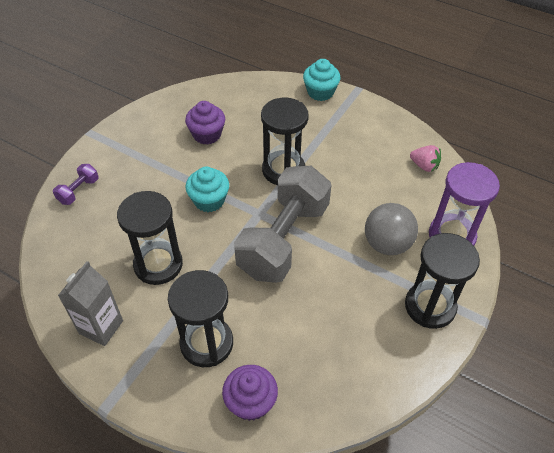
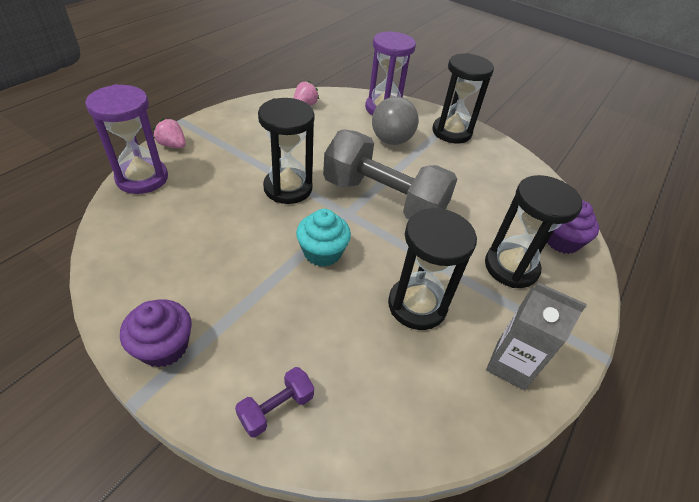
camera: 90 degrees left, 5 degrees down
(78, 191) = (276, 408): purple dumbbell -> purple dumbbell turned 75 degrees counterclockwise
(207, 134) = (205, 247): purple cupcake -> purple cupcake (164, 347)
(274, 87) = (142, 178): none -> purple hourglass
(320, 92) = (172, 145): turquoise cupcake -> pink strawberry

